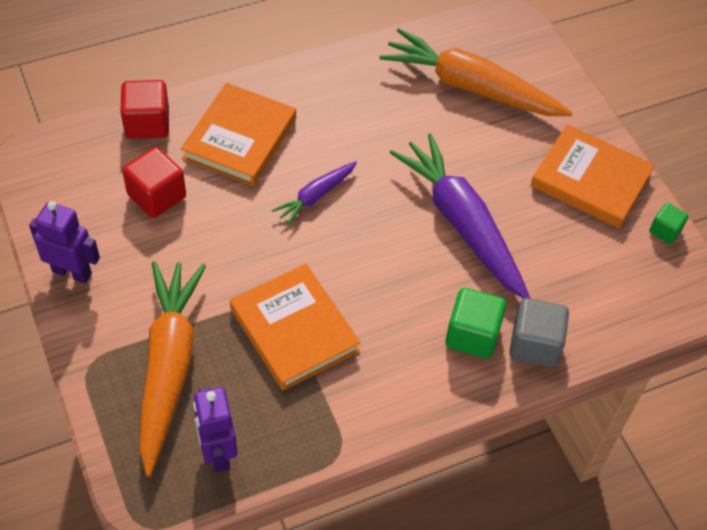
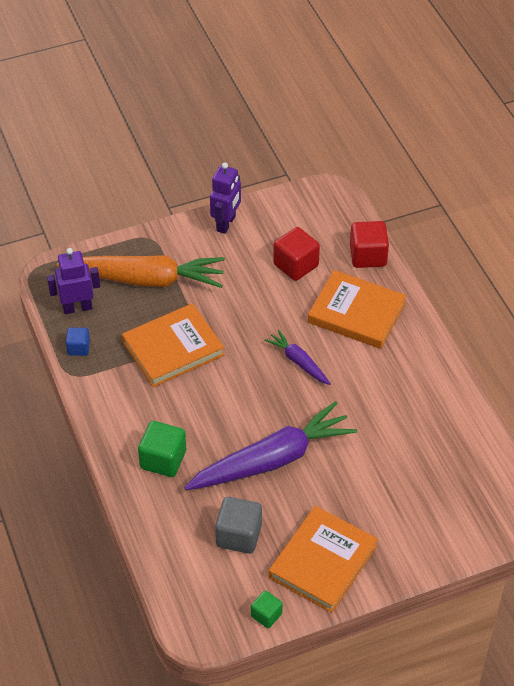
camera: 95 degrees right, 5 degrees down
(293, 446) = (78, 348): none -> blue cube
(471, 87) = (429, 477): orange carrot -> none
(534, 344) = (152, 501): grey cube -> grey cube (239, 535)

